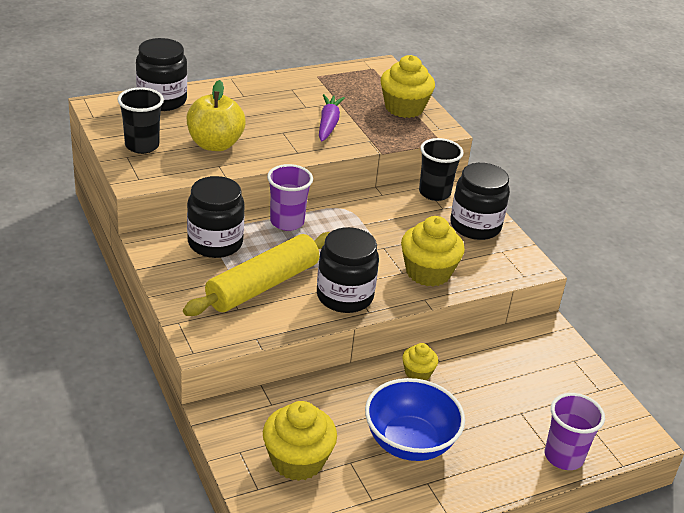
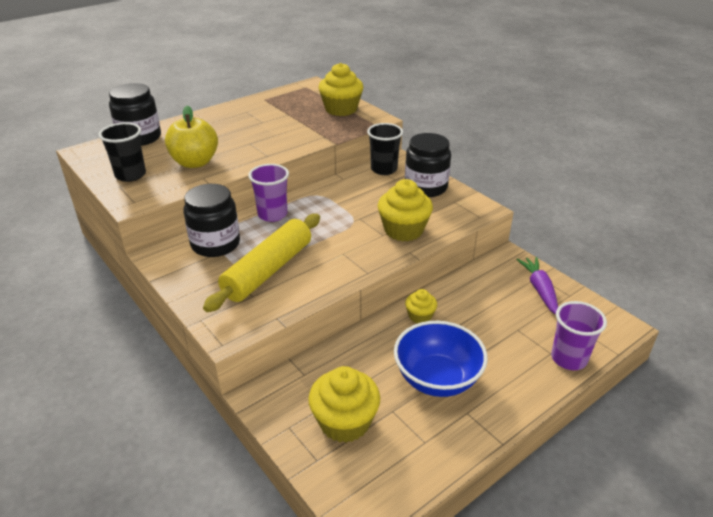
camera: 10 degrees left, 0 degrees up
(328, 124) = (285, 131): purple carrot -> purple carrot (540, 290)
(344, 296) = (342, 264): black jar -> none

